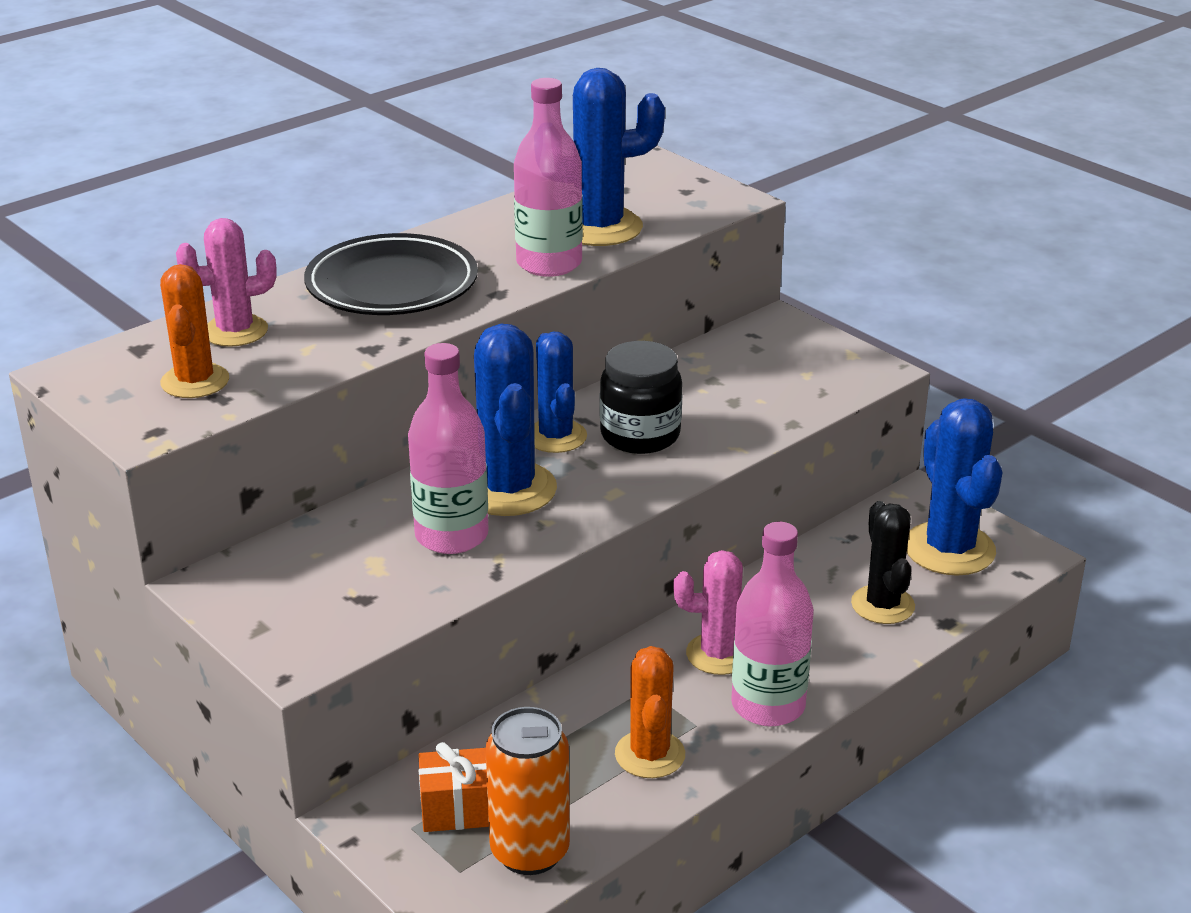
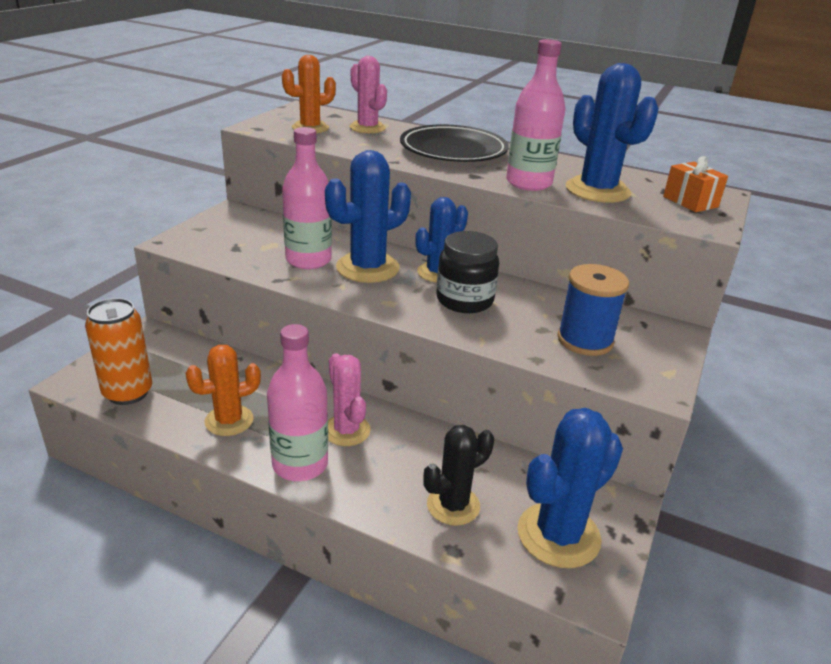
camera: 65 degrees right, 0 degrees up
(458, 809) = (160, 361): orange gift -> orange gift (690, 202)
(770, 382) = (585, 340): none -> blue spool

